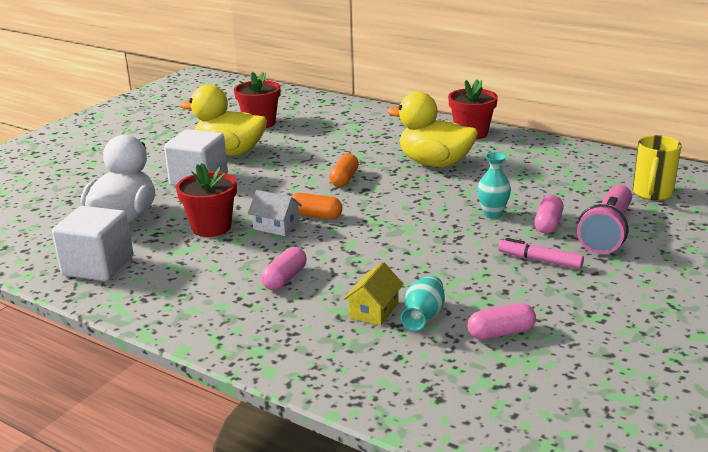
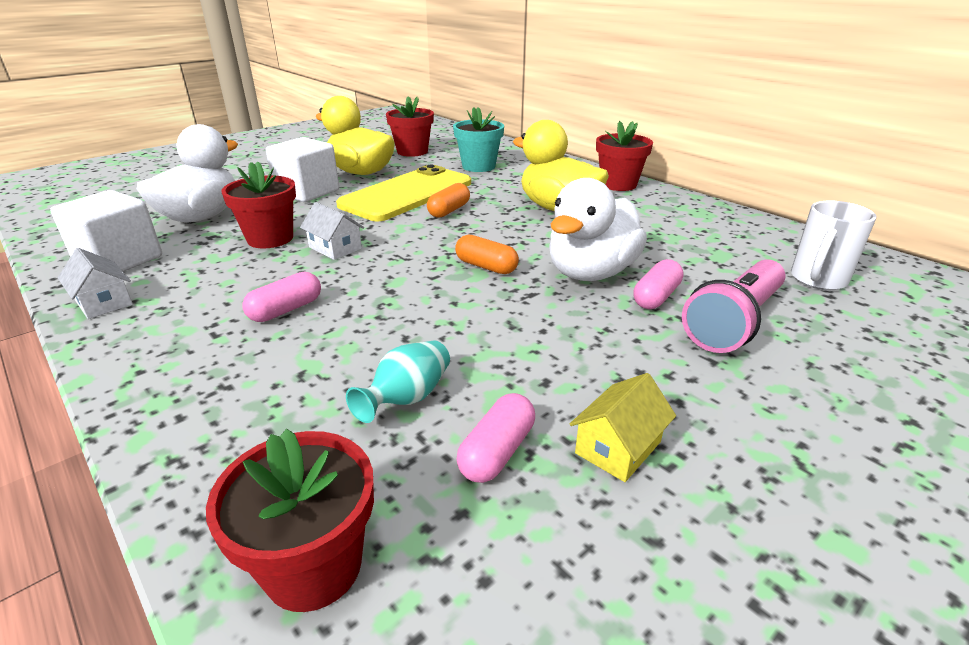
camera: 15 degrees right, 5 degrees up
(129, 299) = (103, 302): none -> white house
(294, 168) = (407, 194): none -> yellow phone
(315, 215) = (386, 243): orange capsule -> orange capsule (486, 266)
(336, 131) = (478, 166): none -> turquoise flower pot
(374, 310) = (351, 374): yellow house -> yellow house (618, 447)
(439, 401) = (313, 566): none -> red flower pot
(492, 214) = (590, 273): turquoise vase -> white duck
(501, 333) = (497, 452): pink capsule -> pink capsule turned 60 degrees counterclockwise
(540, 260) = (619, 345): pink marker -> none
(652, 193) = (817, 280): yellow mug -> white mug

